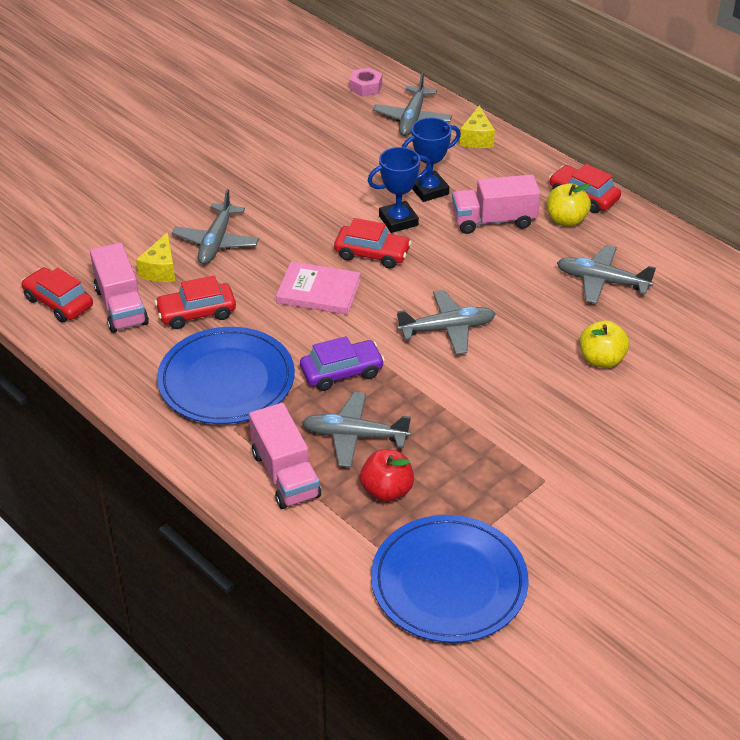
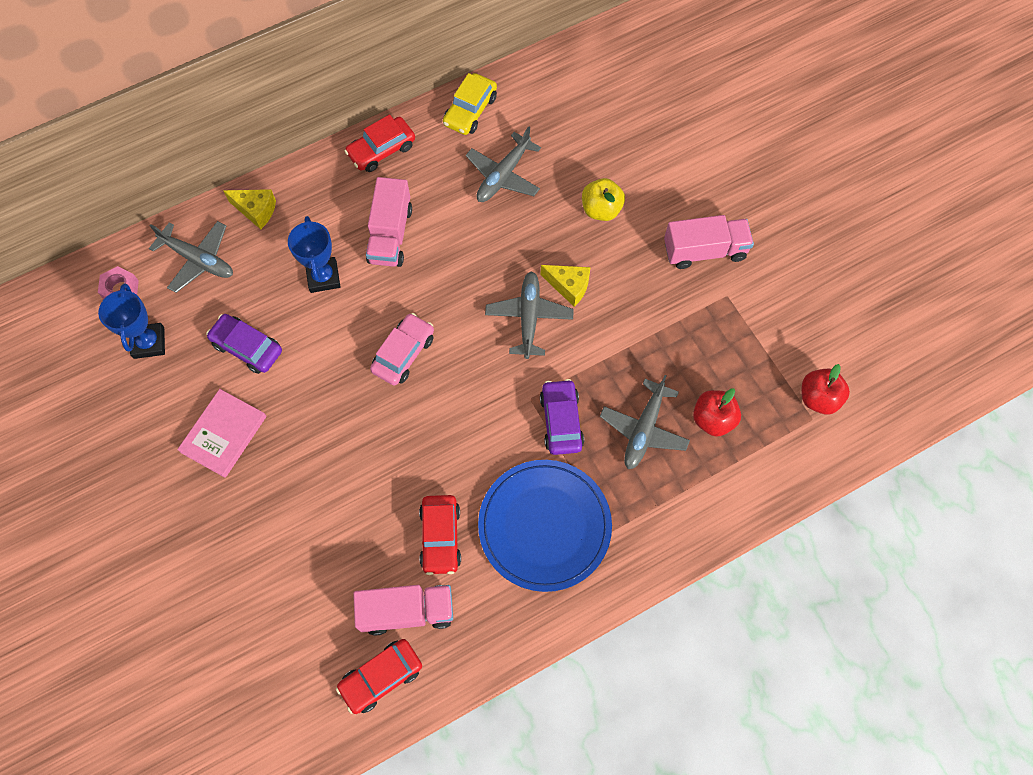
camera: 75 degrees left, 25 degrees up
(161, 270) = (361, 562): yellow cheese -> yellow cheese (569, 286)
(216, 242) = (335, 497): grey plane -> none
(285, 474) = (677, 498): pink truck -> pink truck (704, 251)
(318, 291) = (443, 415): pink book -> pink book (224, 434)
(340, 163) = (247, 347): none -> purple car
(372, 254) = (403, 353): red car -> pink car
(398, 220) = (361, 317): blue trophy -> blue trophy (149, 342)
(449, 582) = (818, 398): blue plate -> red apple
(566, 220) = (410, 175): yellow apple -> none
(665, 244) = (470, 110): none -> yellow car

